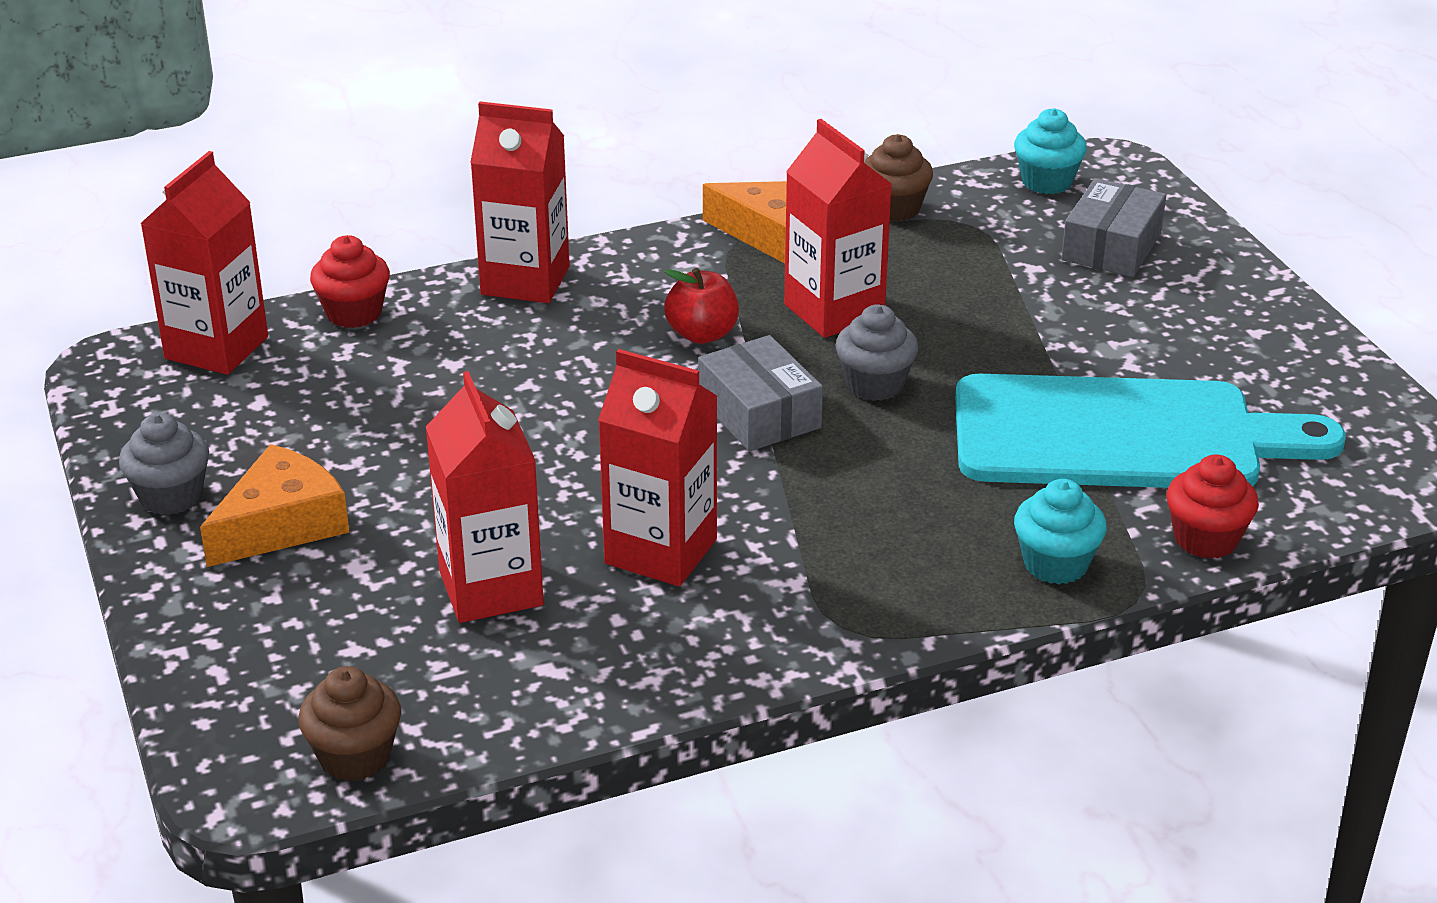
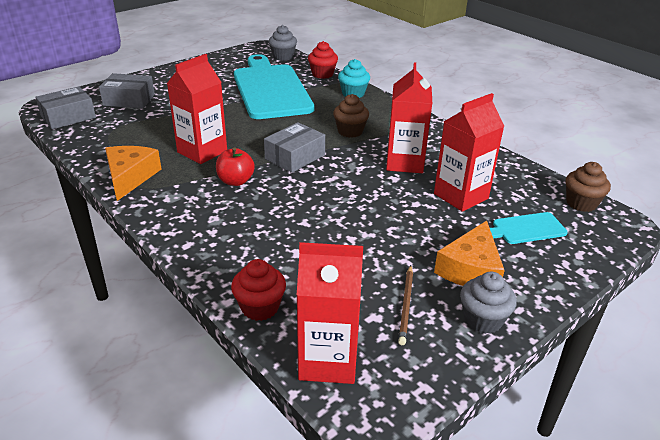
camera: 110 degrees left, 0 degrees up
(257, 435) = (406, 305): none -> brown pencil
(282, 524) = (471, 269): orange cheese -> orange cheese turned 90 degrees counterclockwise
(333, 633) = (525, 229): none -> turquoise cutting board
(525, 280) = (199, 247): red carton -> none
(875, 384) = (259, 135): grey cupcake -> grey cupcake (283, 57)
(894, 208) = (98, 149): brown cupcake -> brown cupcake (350, 131)
(1046, 182) = (68, 117): turquoise cupcake -> grey box

